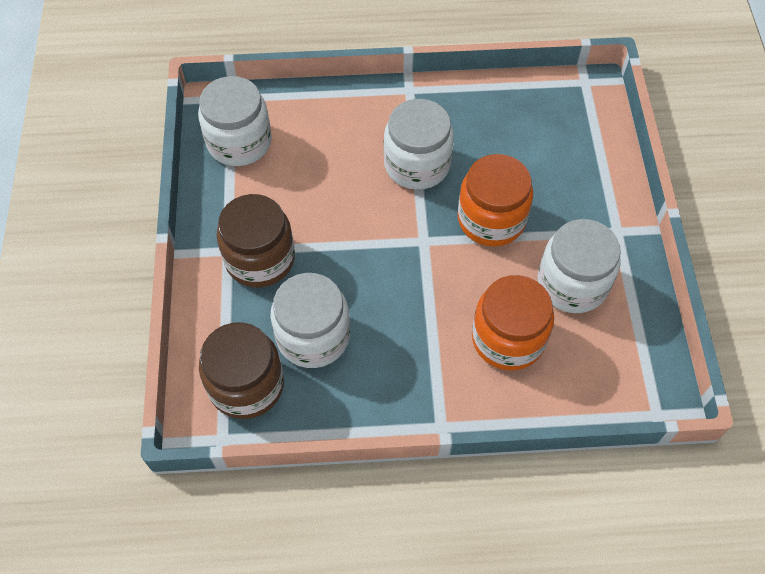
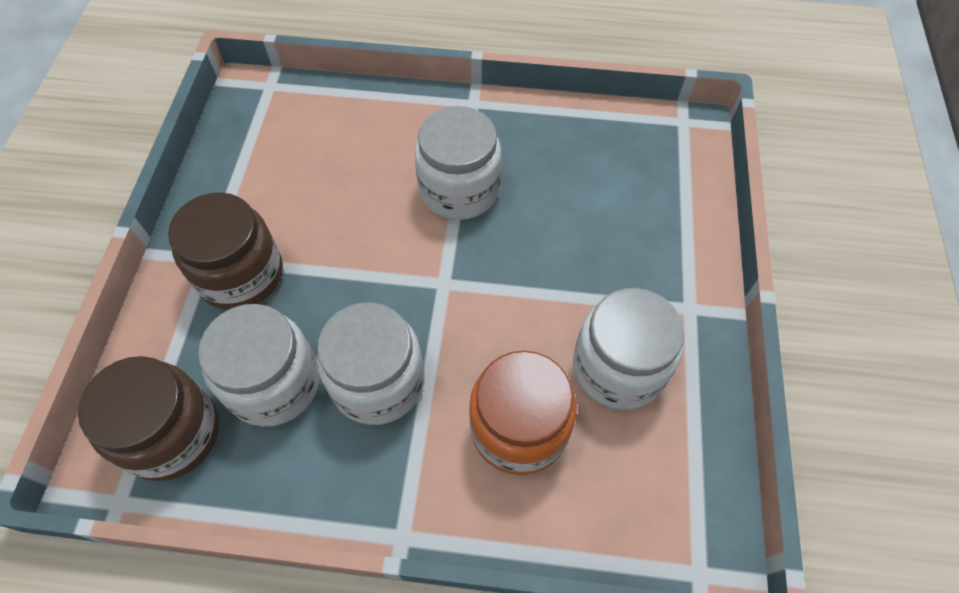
camera: 10 degrees right, 0 degrees up
(239, 142) = (261, 135): white jar -> white jar (378, 382)
(491, 219) = (533, 269): orange jar -> none

